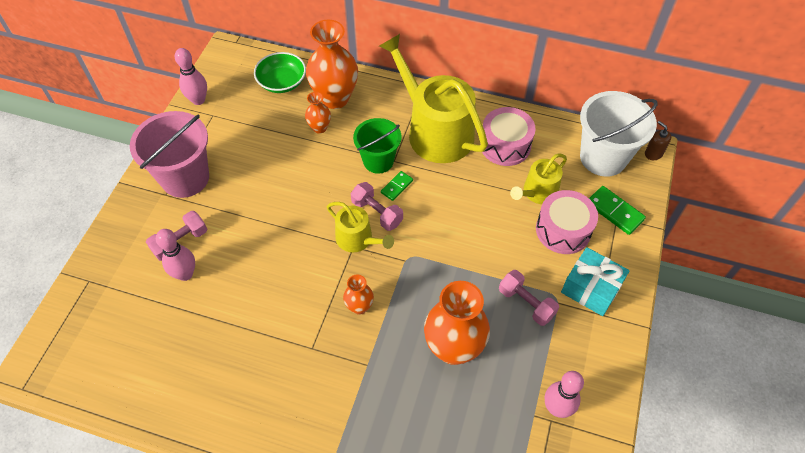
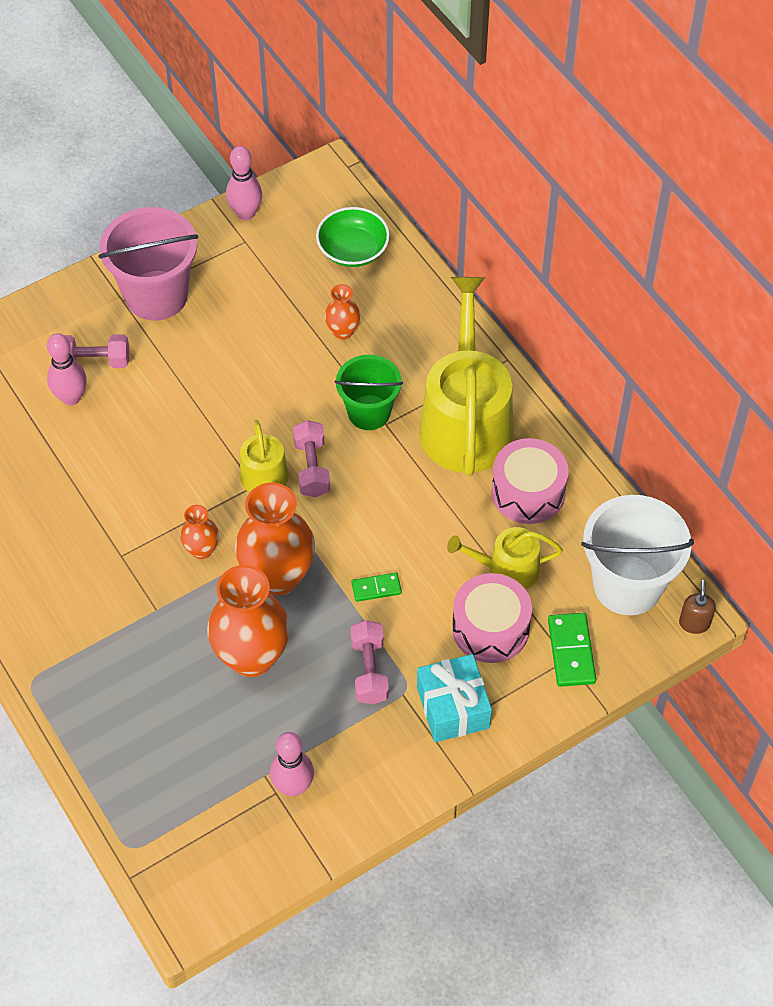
camera: 40 degrees right, 0 degrees up
(335, 98) = (392, 308): orange vase -> orange vase (278, 577)
(397, 186) = (360, 454): green domino -> green domino (376, 588)

